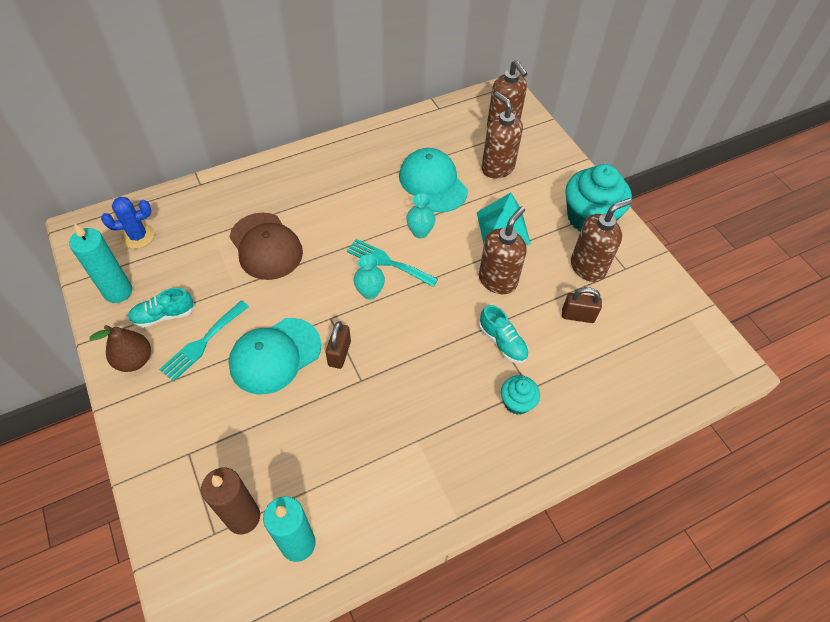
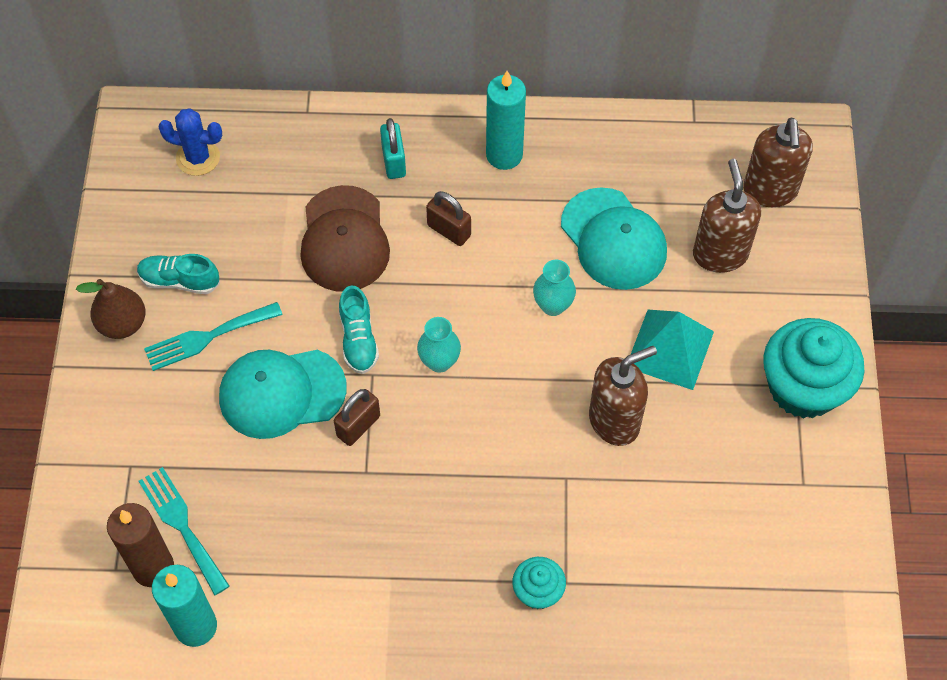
camera: 30 degrees right, 5 degrees up
(118, 292) = (142, 225): turquoise candle -> turquoise candle (504, 155)
(273, 191) = (393, 161): none -> turquoise padlock
(388, 262) = (485, 330): turquoise fork -> turquoise fork (182, 525)
(433, 183) = (613, 239): turquoise cap -> turquoise cap turned 150 degrees clockwise
(502, 342) = (568, 507): turquoise shoe -> turquoise shoe (358, 339)
(577, 316) = (691, 519): brown padlock -> brown padlock (449, 230)
(588, 267) = (751, 458): brown soap dispenser -> none

